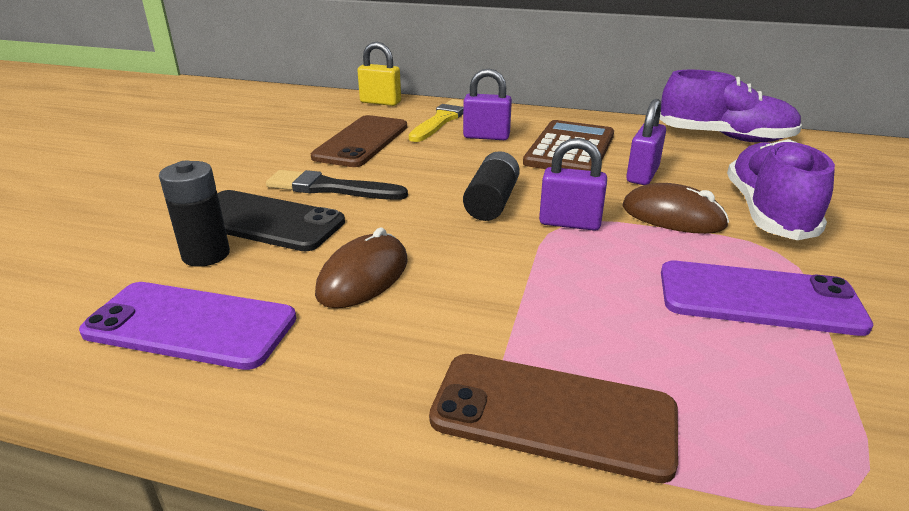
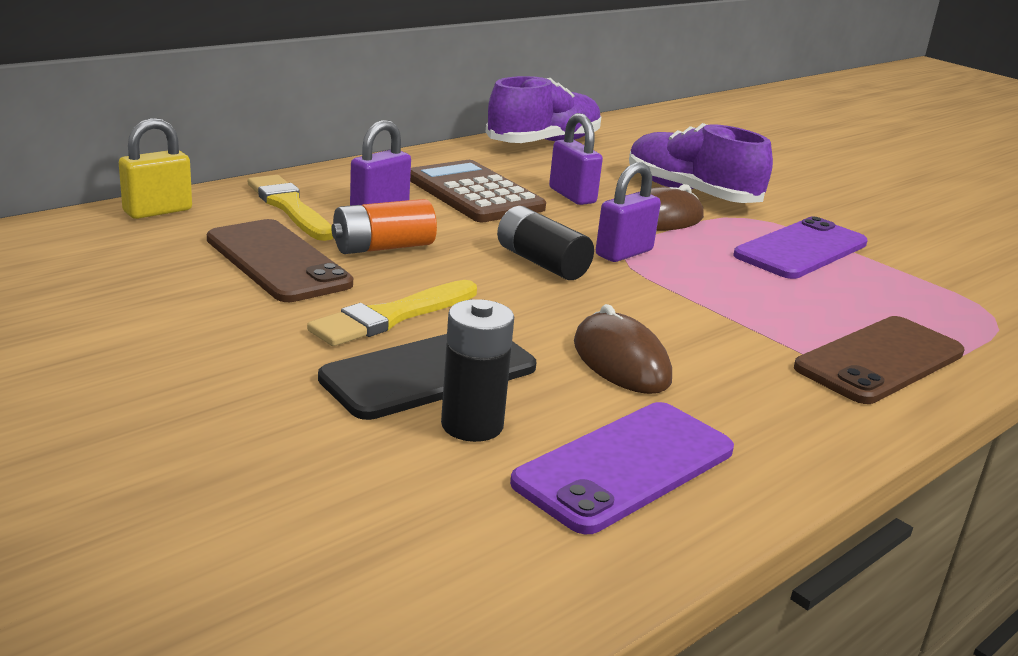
camera: 60 degrees left, 5 degrees down
(330, 188) = (392, 317): black brush -> yellow brush
(428, 155) = (383, 247): none -> orange battery

